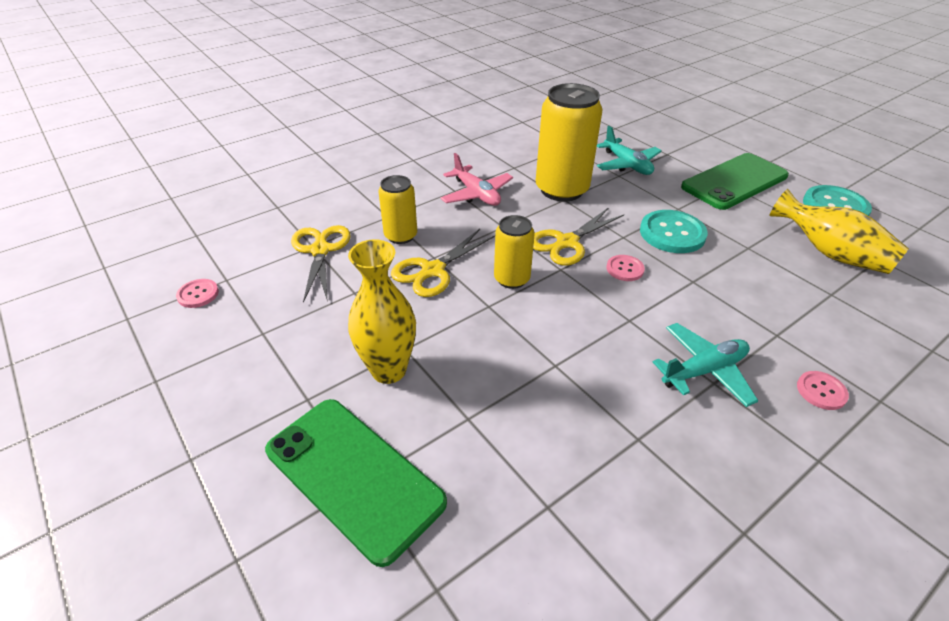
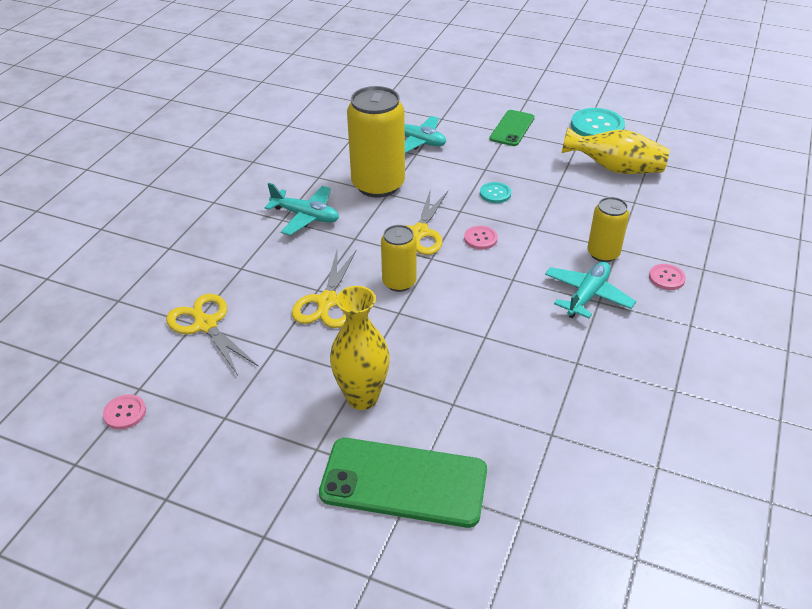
camera: 30 degrees left, 0 degrees up
(400, 236) = (270, 282): yellow can -> yellow can (603, 253)
(476, 194) = (305, 216): pink plane -> turquoise plane
(672, 233) = (495, 193): turquoise button -> turquoise button, size x0.53
(734, 182) = (512, 128): green phone -> green phone, size x0.59

